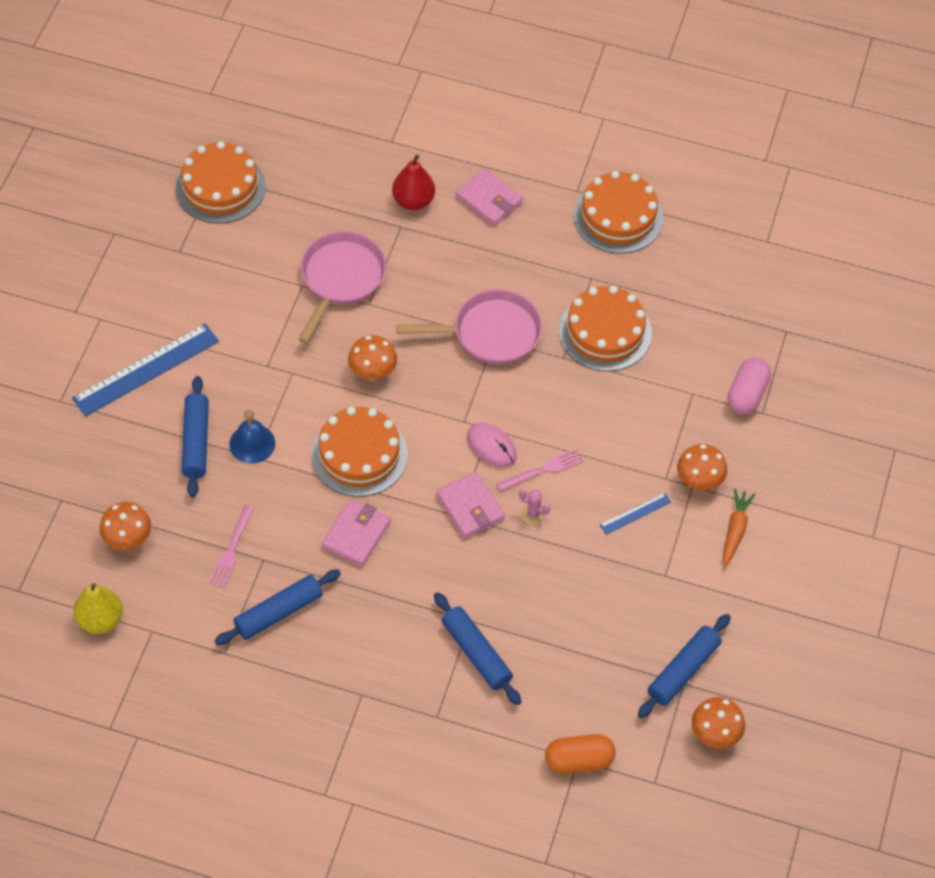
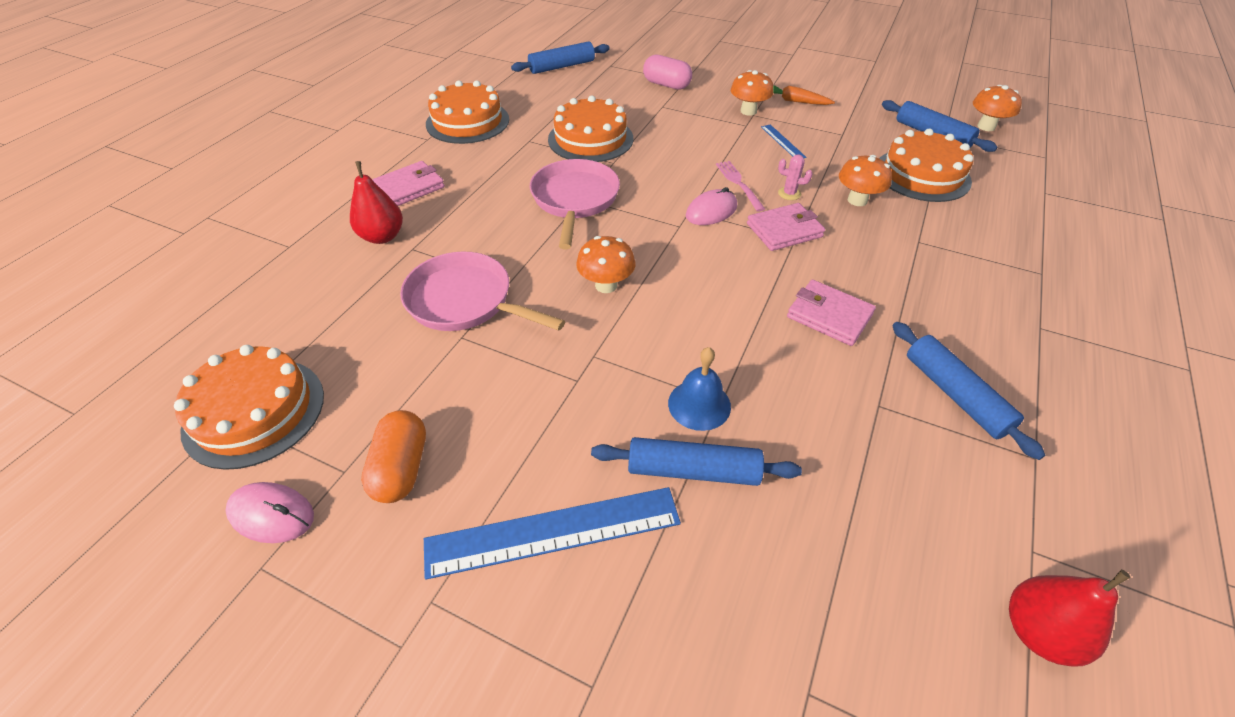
camera: 80 degrees left, 10 degrees down
(100, 619) = (1038, 631): yellow pear -> red pear
(128, 539) = (874, 577): orange mushroom -> orange mushroom (857, 200)
(146, 369) = (553, 531): blue ruler -> blue ruler turned 75 degrees counterclockwise
(147, 226) = (271, 514): none -> pink mouse
(231, 549) = (870, 439): pink fork -> none
(359, 454) = (719, 305): orange cake -> orange cake (922, 175)
(476, 653) = (955, 240): blue rolling pin -> blue rolling pin (562, 66)
(533, 515) = (789, 193): pink cactus -> pink cactus turned 75 degrees clockwise
(579, 761) = (1046, 192): orange capsule -> orange capsule (401, 468)

